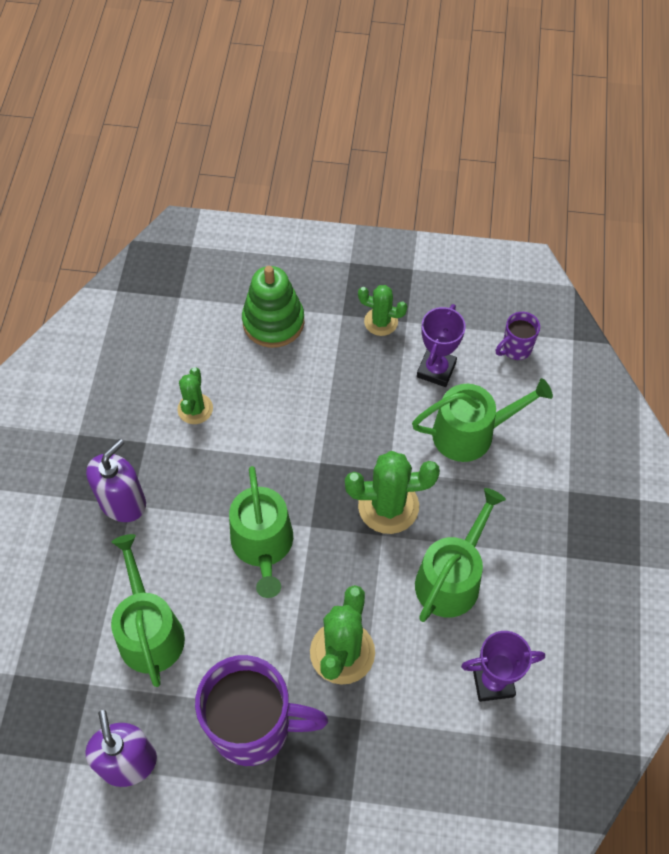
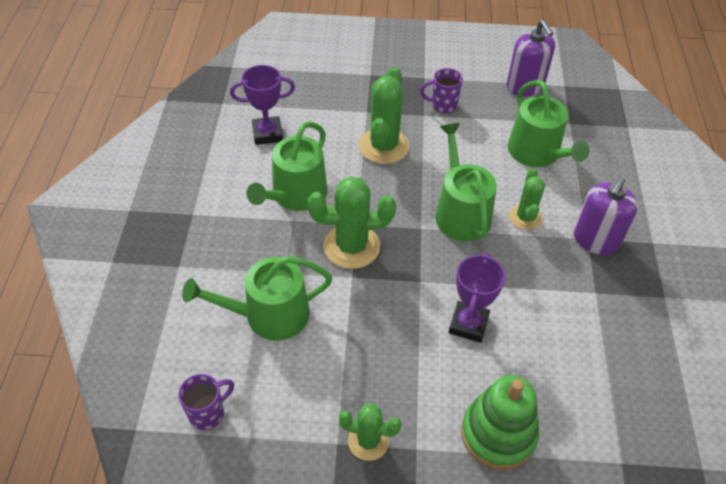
camera: 175 degrees right, 10 degrees down
(195, 409) = (557, 327): green cactus -> green cactus (525, 217)
(254, 727) = (443, 105): purple mug -> purple mug, size x0.46
(436, 370) = (302, 382): purple trophy -> purple trophy (468, 324)

